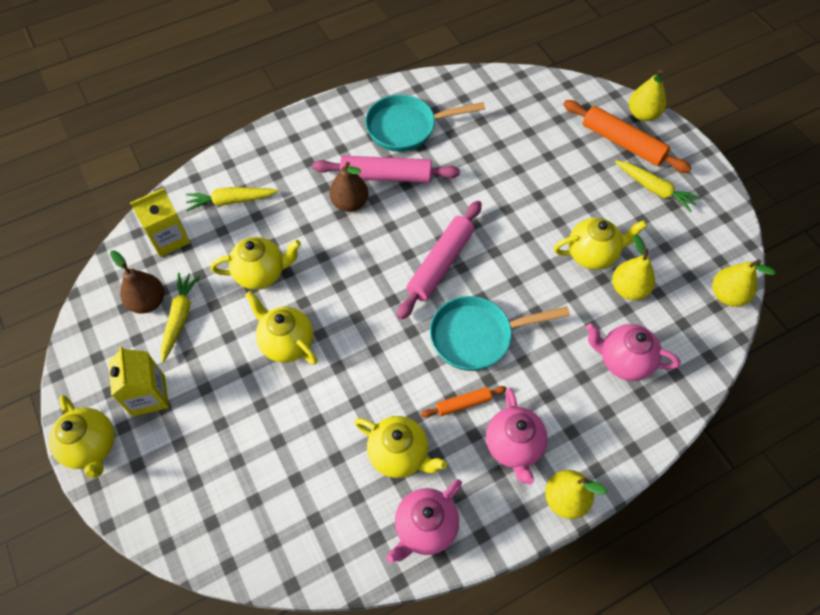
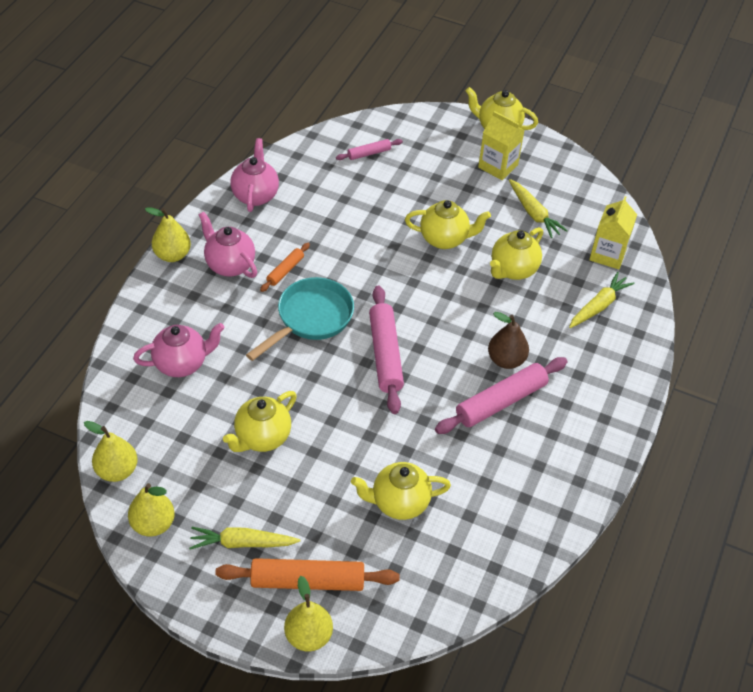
camera: 140 degrees right, 10 degrees down
(148, 302) = (567, 210): brown pear -> none
(256, 507) = (369, 153): none -> pink rolling pin
(399, 455) = (304, 221): yellow teapot -> yellow teapot (399, 503)
(407, 128) = (530, 461): turquoise pan -> none
(628, 289) = (211, 425): yellow pear -> yellow pear (153, 524)

